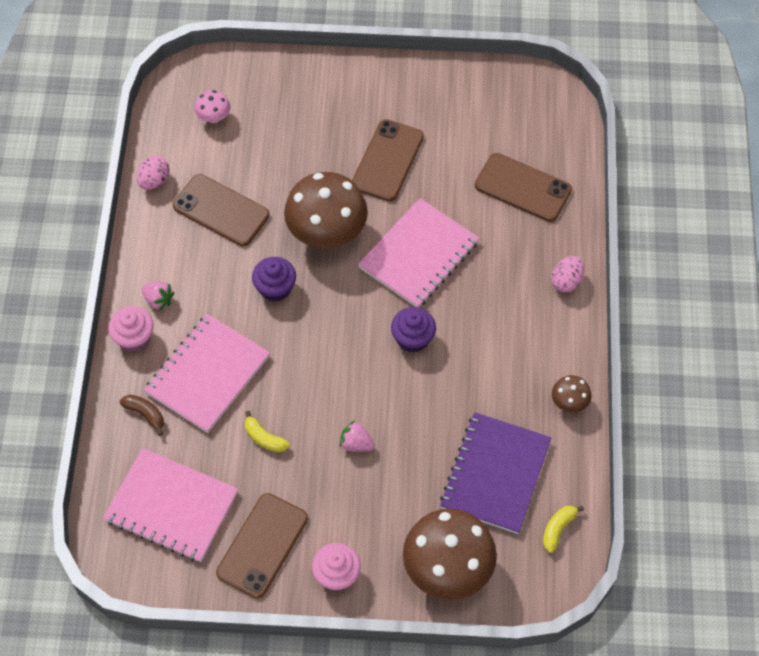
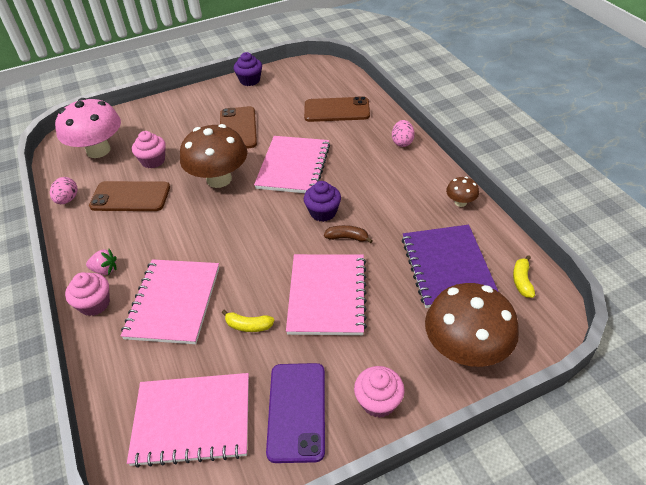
camera: 25 degrees left, 15 degrees down
(145, 414) = (131, 356): brown banana -> brown banana (347, 238)
(214, 117) = (98, 150): pink mushroom -> pink mushroom, size x2.20
(262, 545) = (297, 411): brown phone -> purple phone
(267, 166) = (153, 161): none -> pink cupcake
(275, 288) = (199, 224): purple cupcake -> purple cupcake (250, 80)
(356, 444) = (327, 295): pink strawberry -> pink notebook

